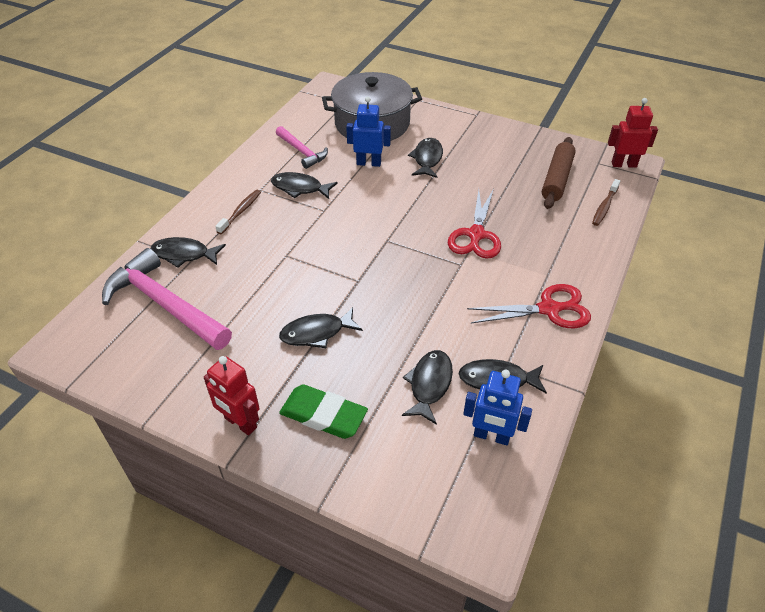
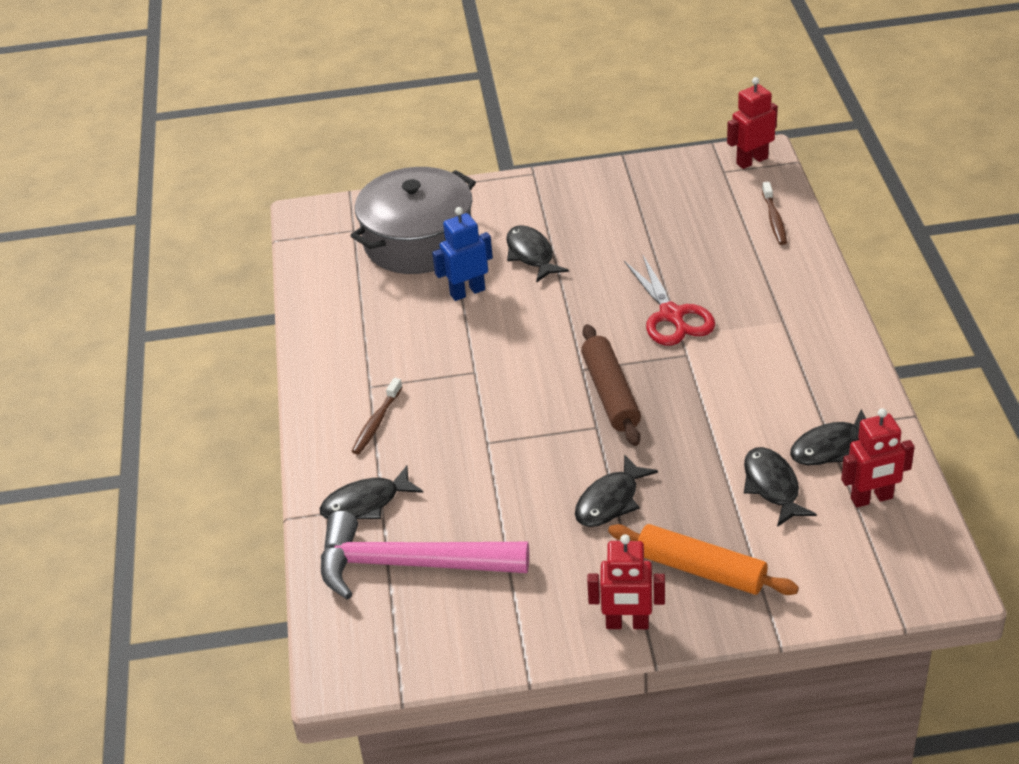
camera: 30 degrees left, 5 degrees down
(240, 211) = (376, 423): brown toothbrush -> brown toothbrush turned 150 degrees counterclockwise
(300, 188) = (417, 361): black fish -> none
(302, 151) = (369, 316): pink hammer -> none
(323, 415) = (700, 570): green eraser -> orange rolling pin
(491, 436) = (872, 499): blue robot -> red robot
(549, 309) = (816, 354): red scissors -> none
(556, 179) = (697, 211): brown rolling pin -> brown rolling pin (610, 393)

